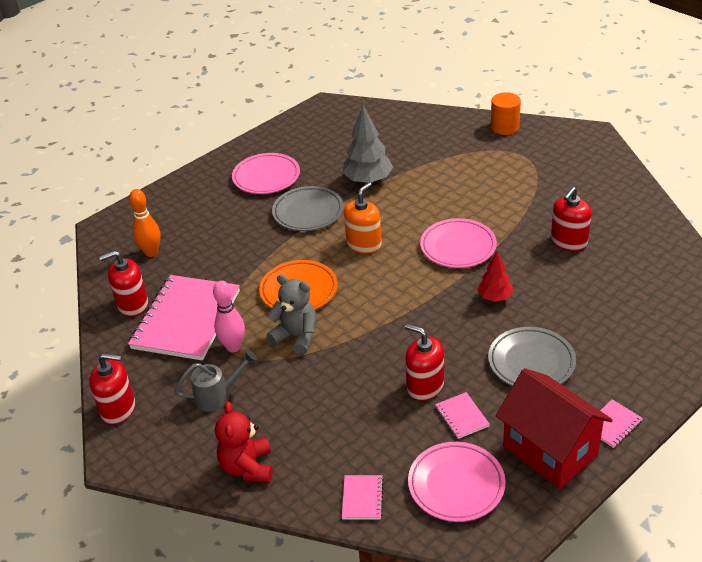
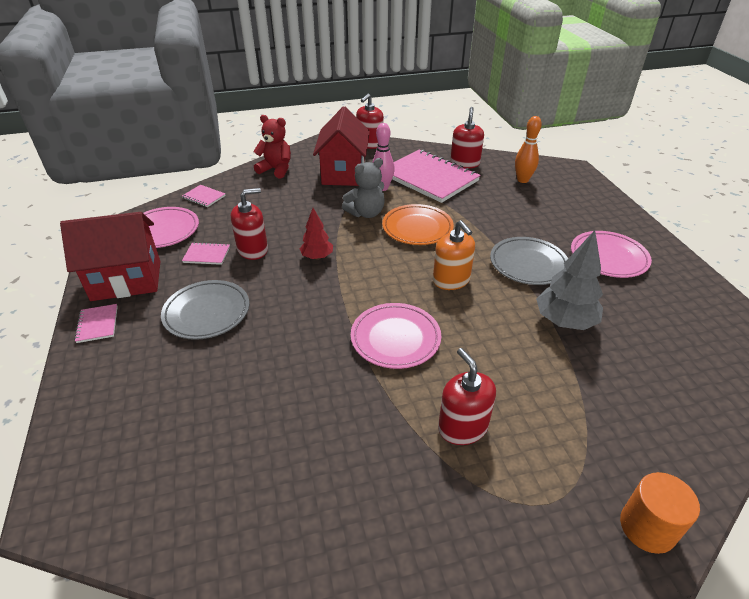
camera: 115 degrees right, 0 degrees up
(218, 395) = (343, 173): grey watering can -> red house
(495, 297) = (301, 329): red tree -> red tree (317, 257)
(568, 241) = (325, 437): red soap dispenser -> red soap dispenser (462, 427)

